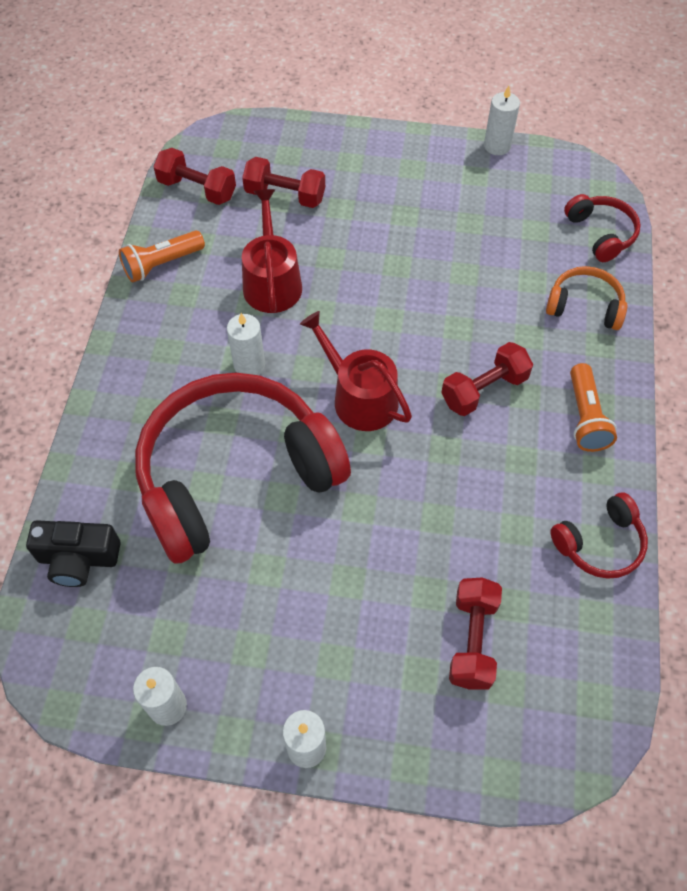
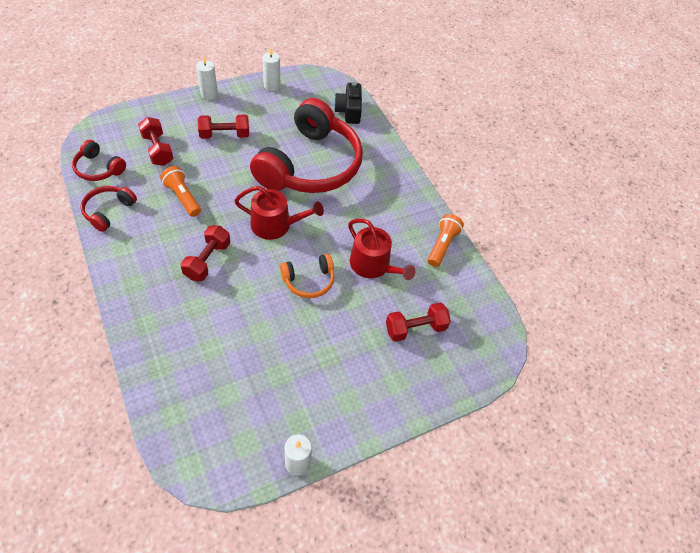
camera: 140 degrees right, 5 degrees down
(78, 559) = (349, 111): black camera -> black camera turned 60 degrees counterclockwise
(197, 189) = (471, 303): red dumbbell -> red dumbbell (225, 135)
(249, 365) = (346, 215): white candle -> none
(585, 306) = (166, 347): orange headphones -> orange headphones (309, 281)
(585, 417) = (139, 272): orange flashlight -> orange flashlight (183, 197)
(601, 233) = (175, 417): red headphones -> red headphones (98, 168)

